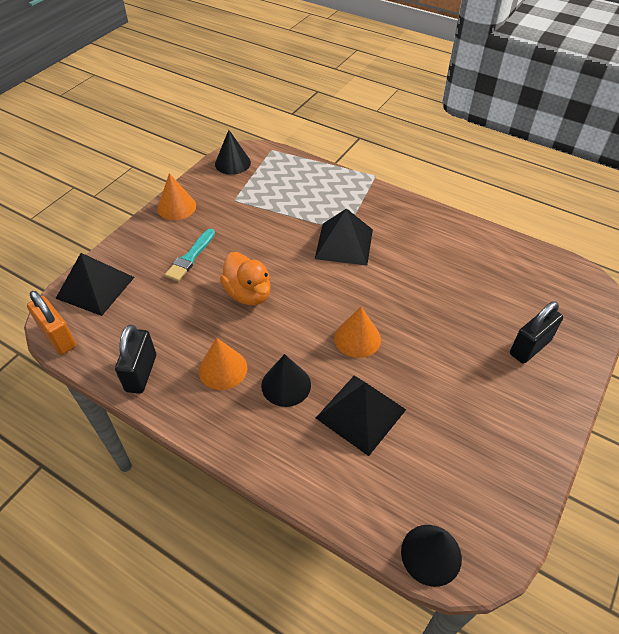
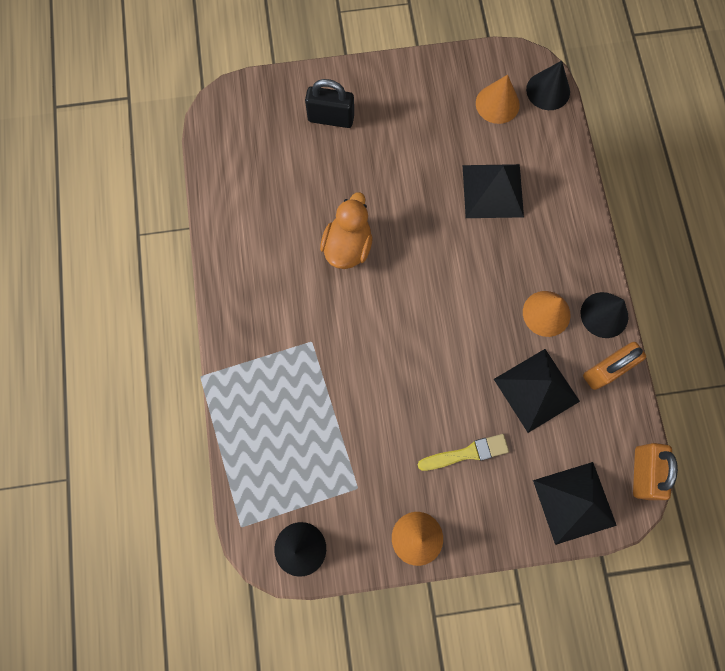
camera: 130 degrees left, 25 degrees up
(141, 373) = (606, 370): black padlock -> orange padlock
(190, 257) = (466, 453): turquoise brush -> yellow brush
(248, 293) = (460, 361): orange duck -> orange duck (348, 246)
(286, 385) = (517, 257): black cone -> black cone (604, 315)
(344, 244) = (331, 330): black pyramid -> black pyramid (536, 390)
(357, 338) = (429, 240): orange cone -> orange cone (497, 104)

